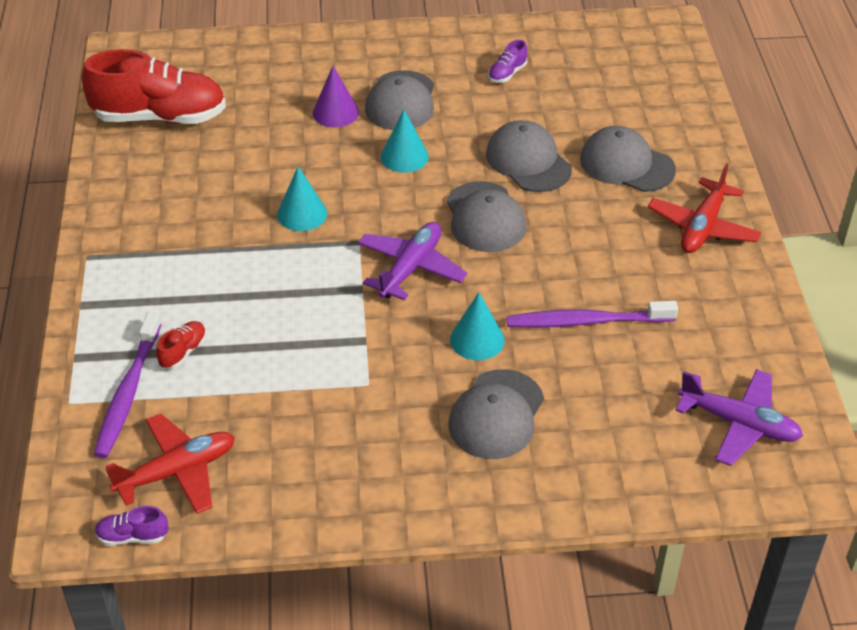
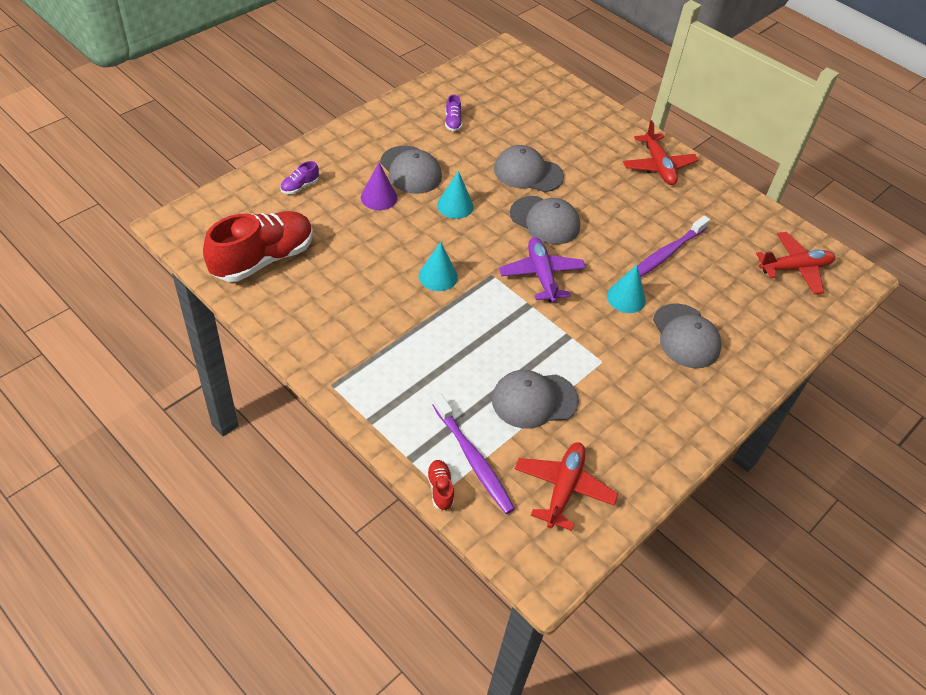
camera: 45 degrees left, 5 degrees up
(132, 536) = (587, 548): purple shoe -> purple shoe (299, 187)
(183, 352) = (474, 410): red shoe -> red shoe (440, 489)
(626, 164) = (581, 148): grey cap -> grey cap (534, 400)
(739, 424) = (795, 268): purple plane -> red plane

